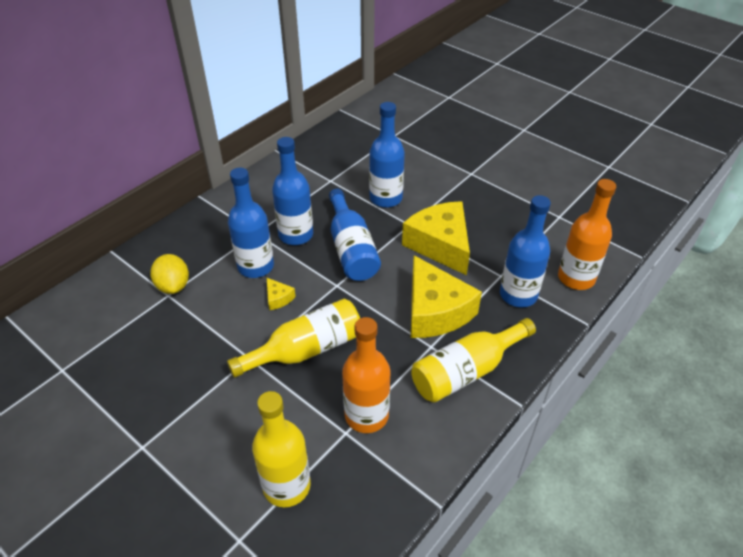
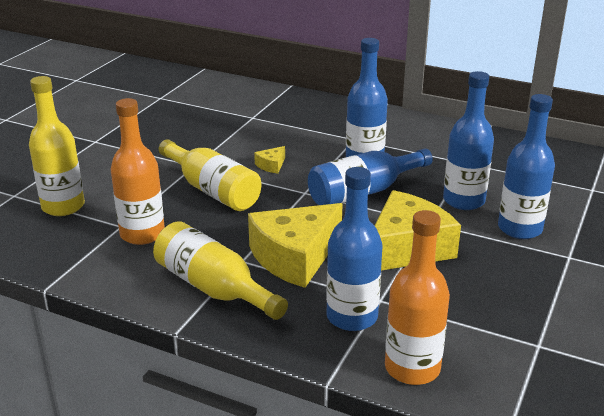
camera: 75 degrees right, 15 degrees down
(173, 286) = (264, 117): yellow lemon -> none
(255, 266) = (307, 147): blue bottle -> blue bottle (519, 229)

